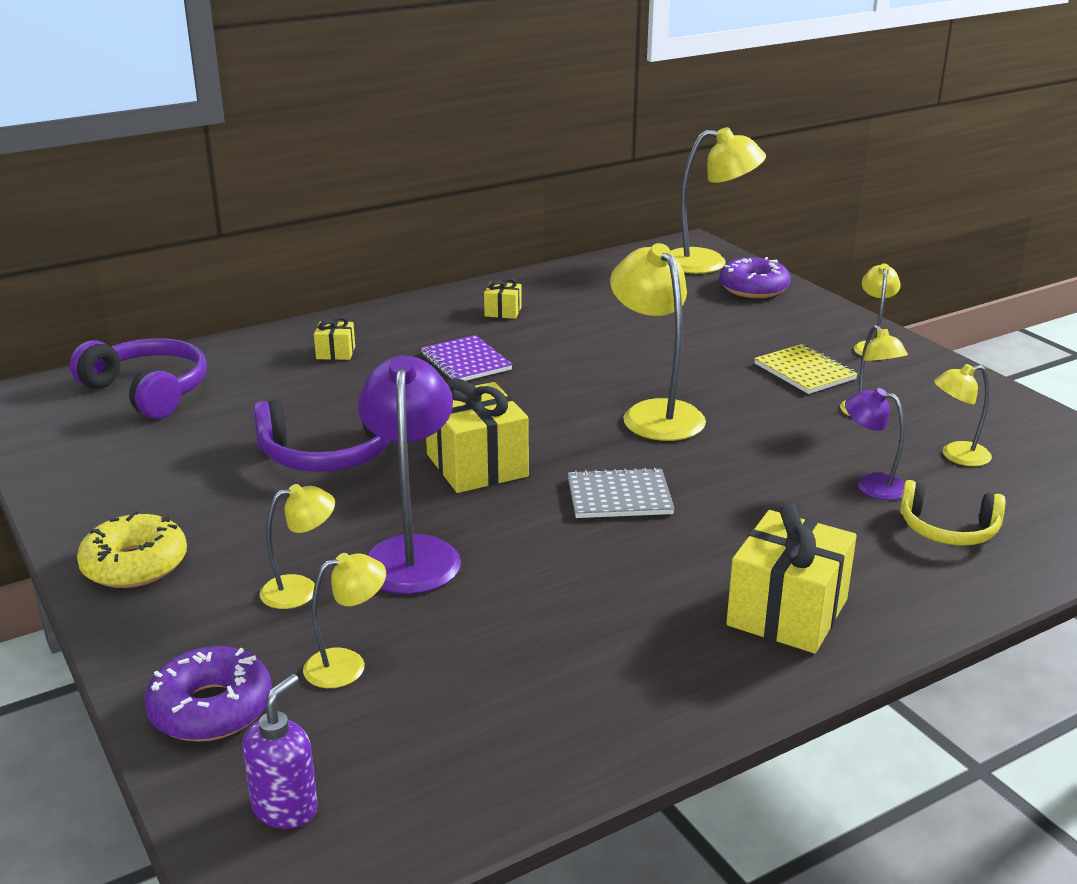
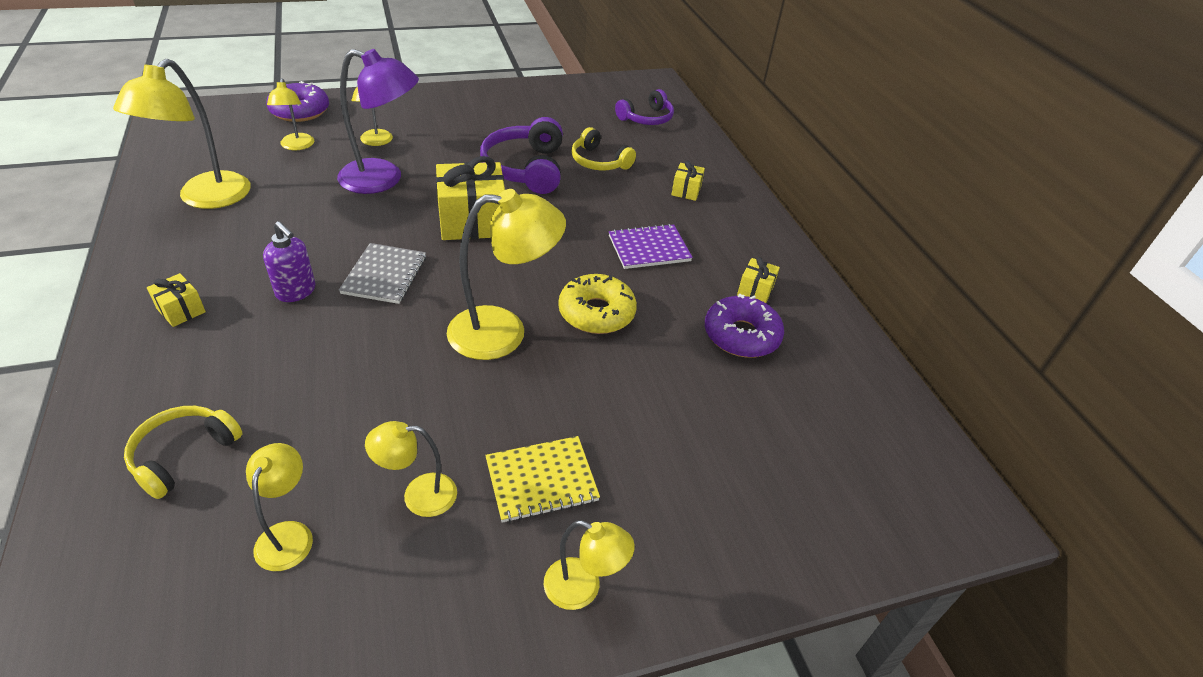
camera: 100 degrees right, 15 degrees up
(135, 564) = (439, 102): yellow donut -> yellow donut (596, 313)
(148, 391) = (646, 118): purple headphones -> purple headphones, size x0.65
(285, 808) = (213, 120): purple soap dispenser -> purple soap dispenser (296, 291)
(288, 408) = (599, 161): none -> yellow headphones
(708, 263) = (902, 509): yellow lamp -> yellow lamp (206, 198)
(753, 288) = (804, 527): purple donut -> purple donut (741, 335)
(787, 612) = (181, 310): yellow gift -> yellow gift, size x0.48
(871, 484) = (291, 433): purple lamp -> none

